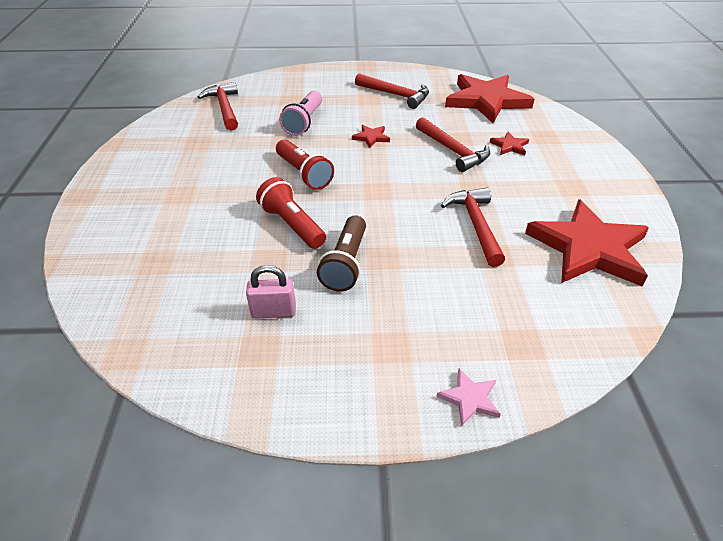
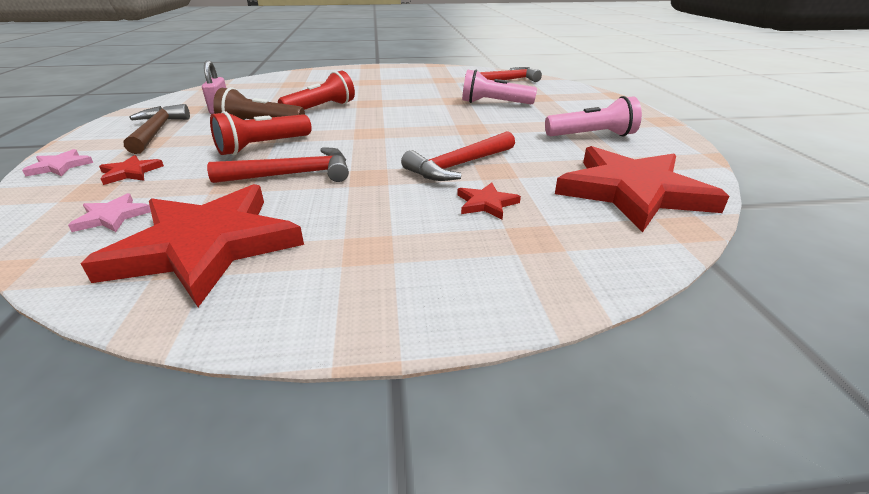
camera: 85 degrees right, 10 degrees down
(304, 174) = (398, 108): red flashlight -> red flashlight (263, 147)
(357, 350) = (157, 131): none -> brown hammer
(371, 137) = (475, 127): red star -> red star (130, 172)
(395, 95) = (592, 136): red hammer -> pink flashlight
(565, 308) = (112, 217): none -> pink star

